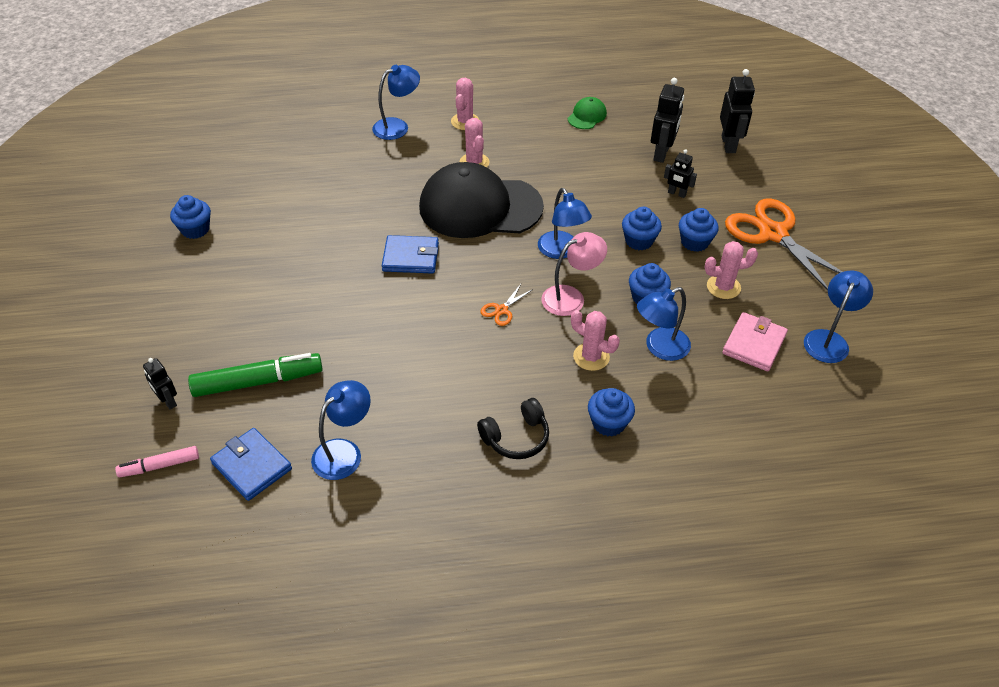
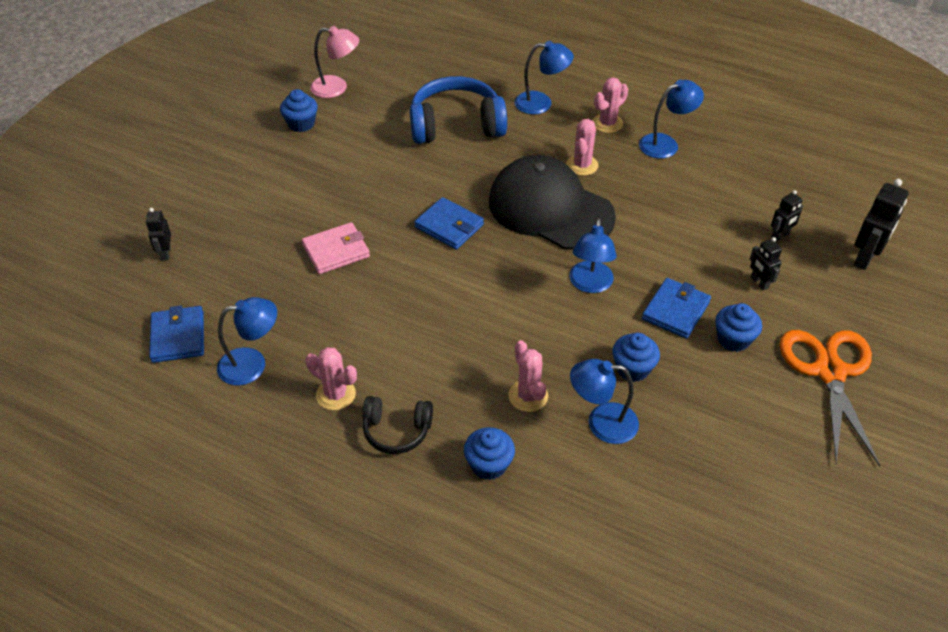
camera: 35 degrees right, 0 degrees up
(160, 466) = (118, 300): pink marker -> none
(258, 381) = (240, 271): green marker -> none
(341, 173) = (456, 125): none -> blue headphones
(501, 310) = (485, 311): orange scissors -> none
(571, 297) = (559, 331): pink lamp -> pink lamp (337, 88)
(587, 116) = (734, 166): green cap -> none
(639, 241) = (675, 311): blue cupcake -> blue wallet
(661, 153) = (780, 236): black robot -> black robot, size x0.60
(723, 287) = (722, 398): pink cactus -> pink cactus (336, 394)
(754, 344) = (702, 470): pink wallet -> pink wallet (336, 251)
(829, 340) = (790, 510): blue lamp -> blue lamp (666, 144)

